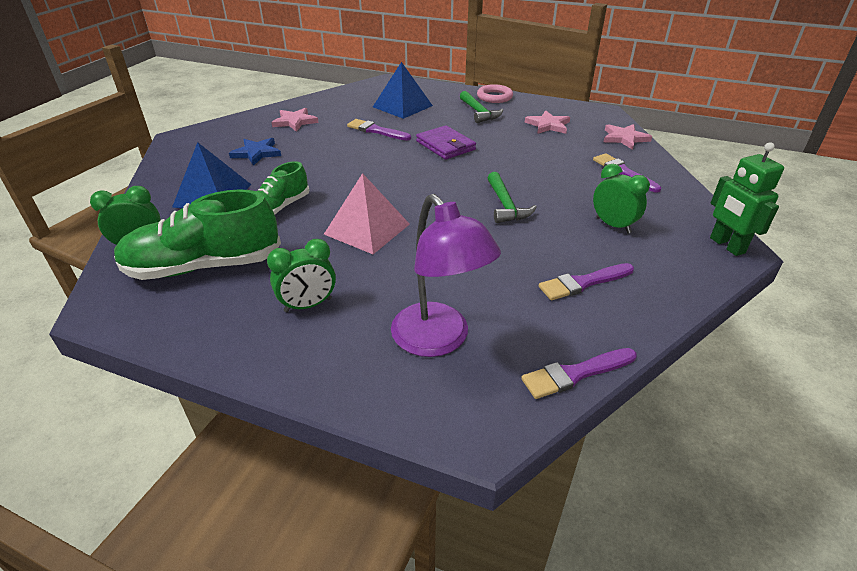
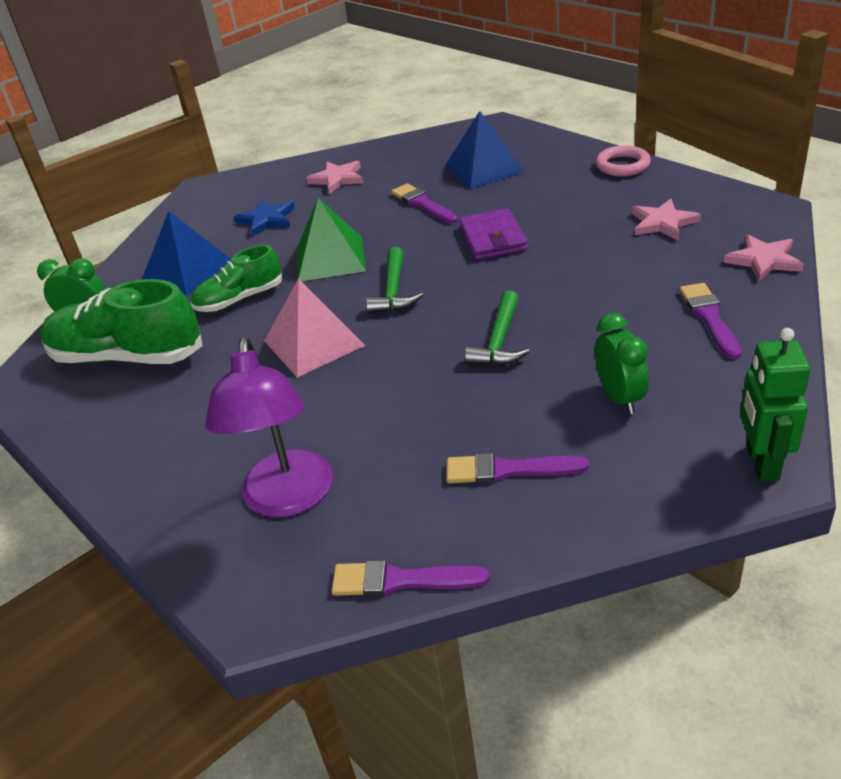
camera: 30 degrees right, 0 degrees up
(308, 305) = (191, 424): green clock -> none
(333, 172) = (330, 258): none -> green pyramid
(479, 113) = (579, 190): green hammer -> green hammer (394, 291)

